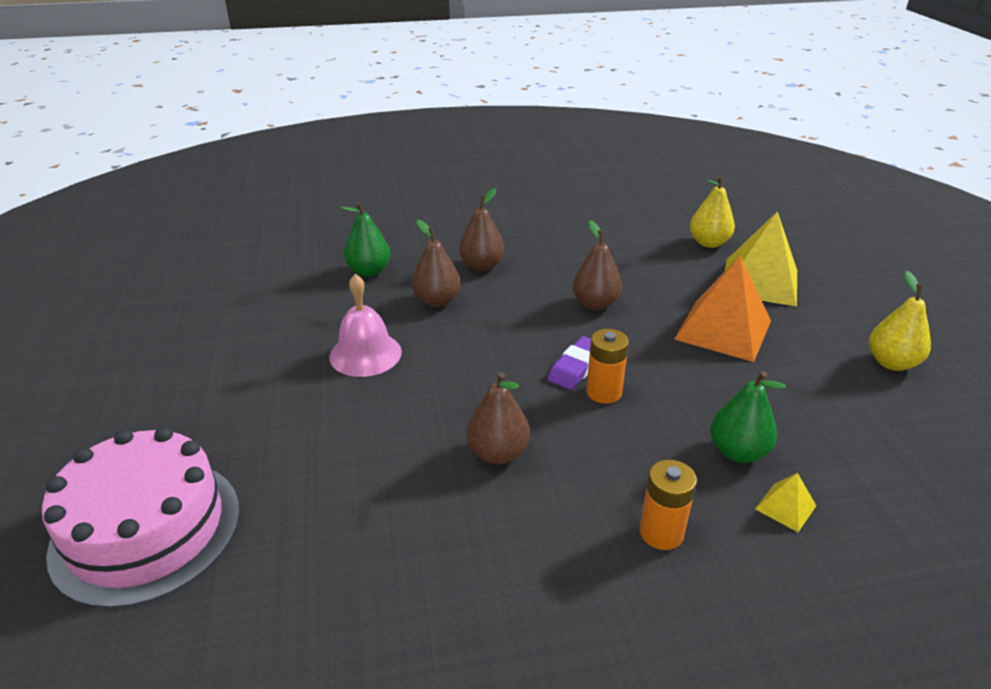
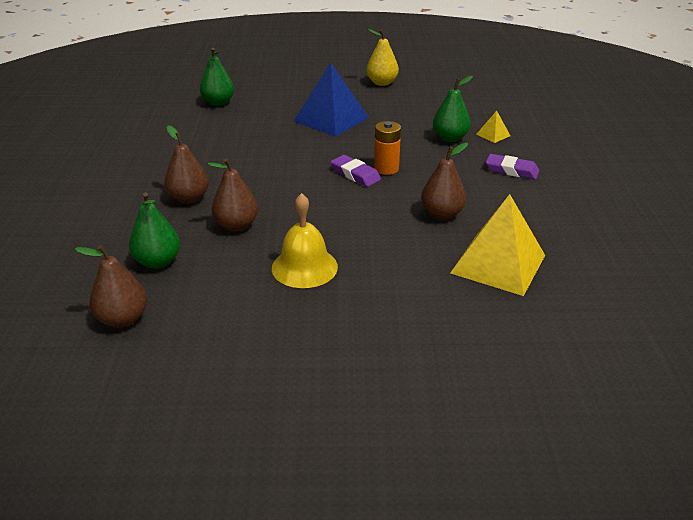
camera: 80 degrees left, 0 degrees up
(146, 529) = (514, 384): pink cake -> none
(365, 354) = (304, 267): pink bell -> yellow bell
(595, 304) = (278, 156): brown pear -> brown pear (123, 319)
(661, 532) = (511, 170): orange battery -> purple eraser
(708, 243) = (218, 103): yellow pear -> green pear
(723, 329) = (331, 119): orange pyramid -> blue pyramid
(759, 281) = (280, 97): yellow pyramid -> yellow pyramid (498, 264)

